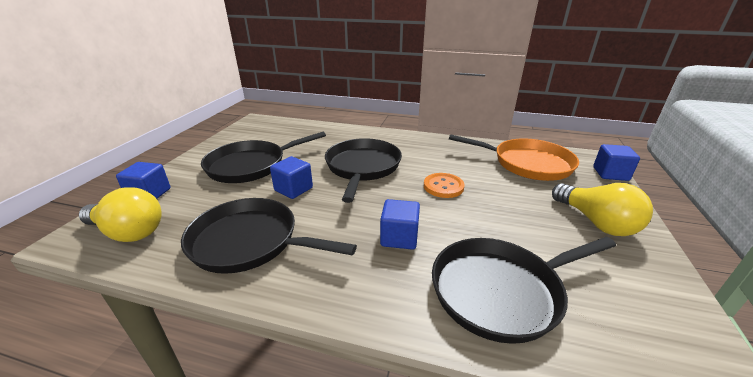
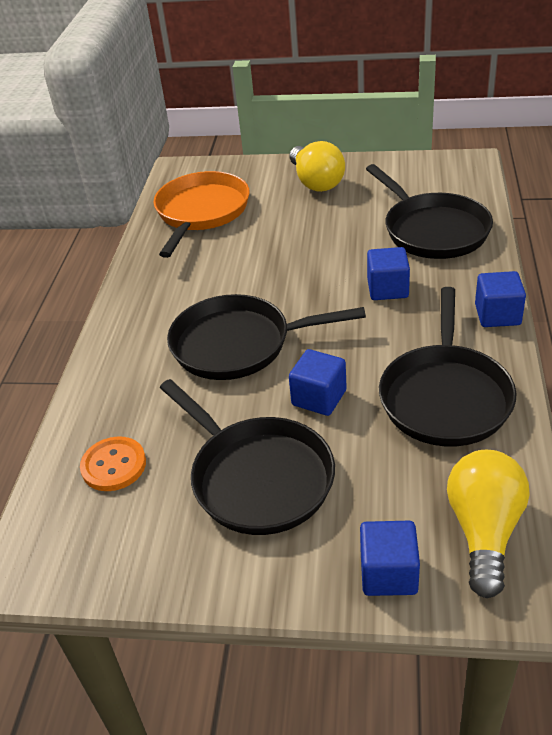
camera: 95 degrees left, 10 degrees up
(443, 186) = (274, 269): orange button -> orange button (114, 465)
(596, 222) = (316, 182): yellow light bulb -> yellow light bulb turned 105 degrees clockwise
(610, 174) = (217, 165): blue cube -> blue cube (497, 315)

